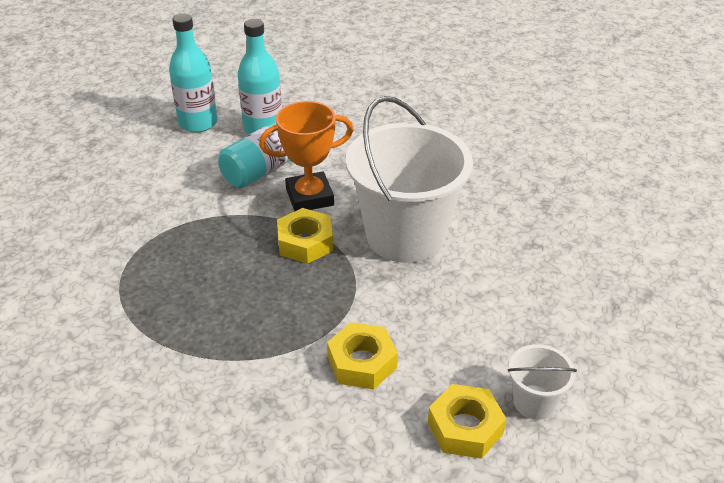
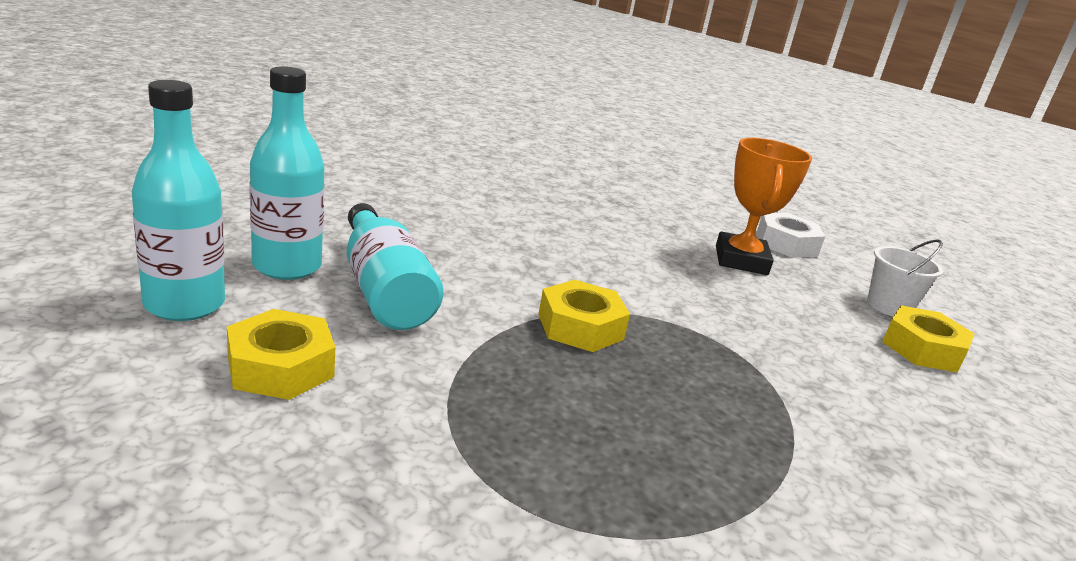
camera: 70 degrees left, 15 degrees down
(309, 197) = (488, 292): orange trophy -> orange trophy (741, 260)
(362, 362) = (819, 368): yellow nut -> yellow nut (280, 367)
(405, 235) = (614, 270): white bucket -> none
(597, 318) = (786, 244): none -> white nut

